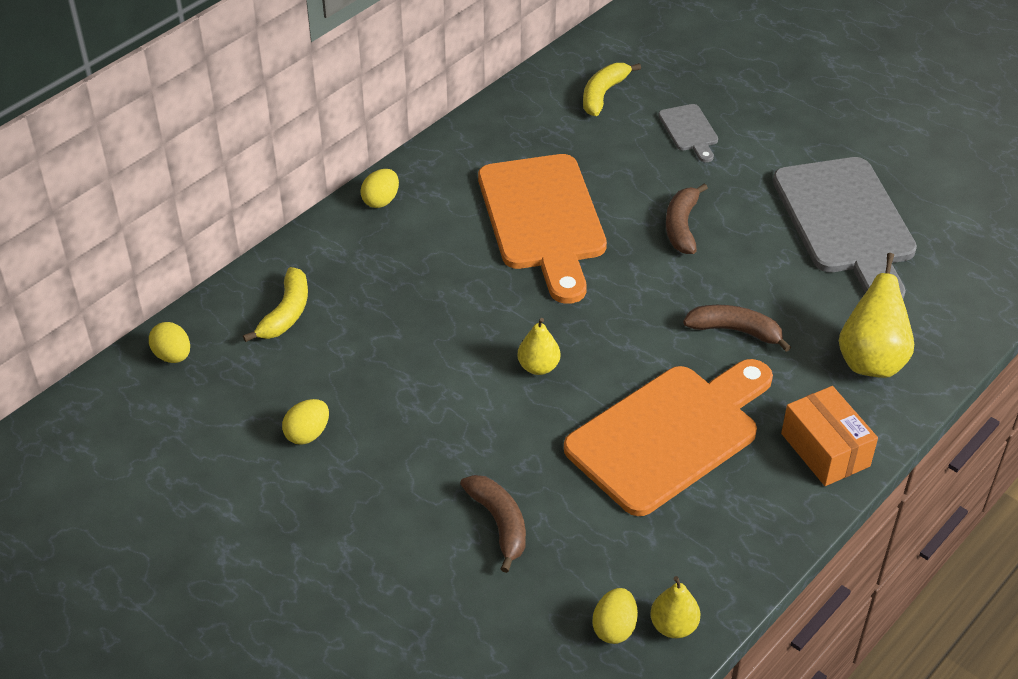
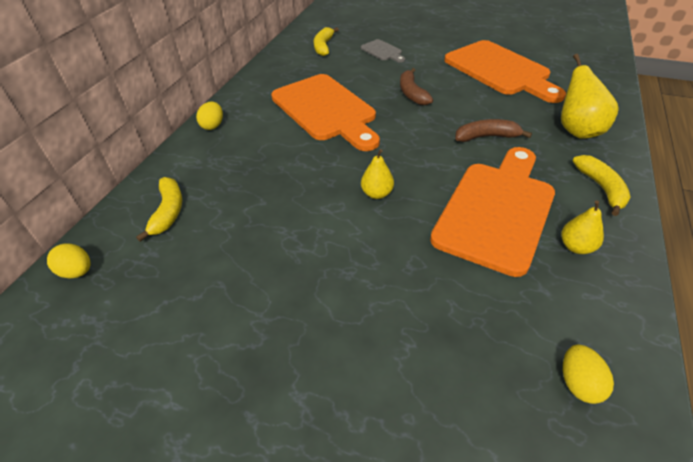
camera: 20 degrees left, 0 degrees up
(307, 434) = (220, 299): yellow egg -> none
(499, 523) = (421, 321): brown banana -> none
(673, 626) = (621, 361): yellow pear -> yellow pear (576, 247)
(825, 450) = (601, 188): orange box -> yellow banana
(846, 223) = (500, 70): grey cutting board -> orange cutting board

